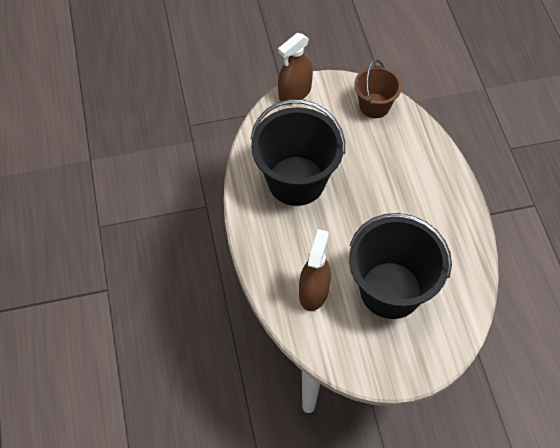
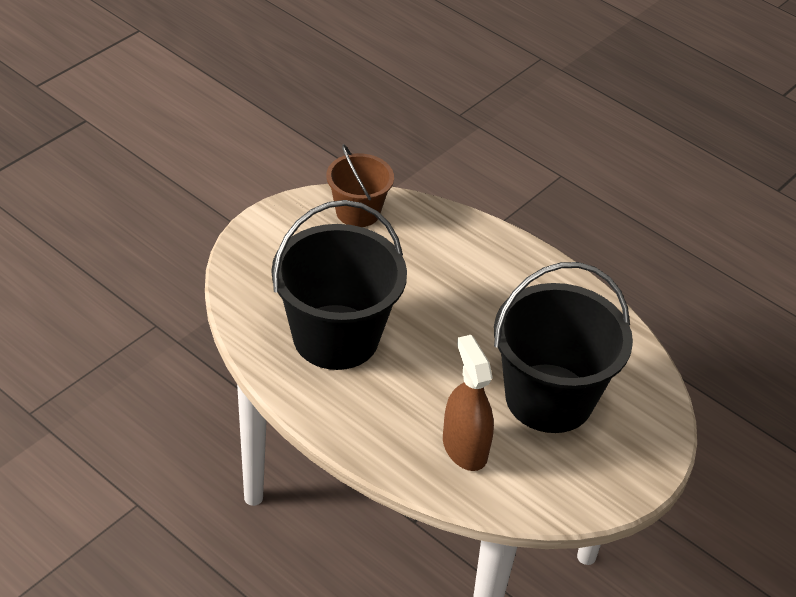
camera: 40 degrees left, 15 degrees down
(295, 92) = (247, 240): brown spray bottle -> none

